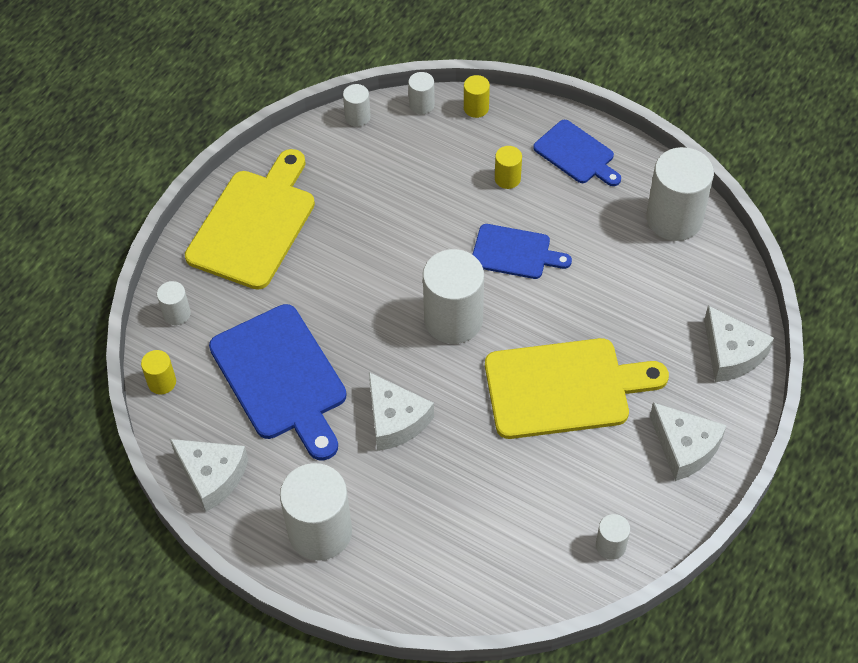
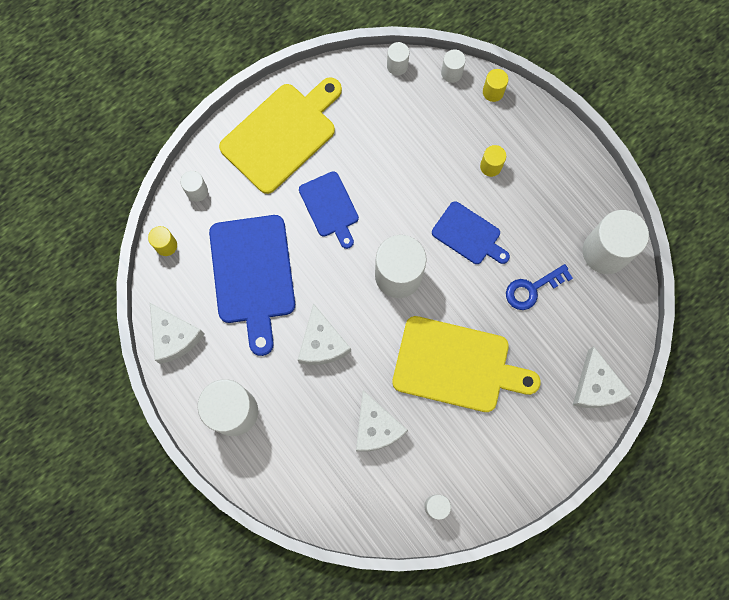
camera: 20 degrees right, 20 degrees up
(576, 154) = (554, 164): blue cutting board -> blue cutting board (330, 207)
(612, 281) = (532, 289): none -> blue key
(685, 447) = (525, 450): white cheese -> white cheese (376, 427)

